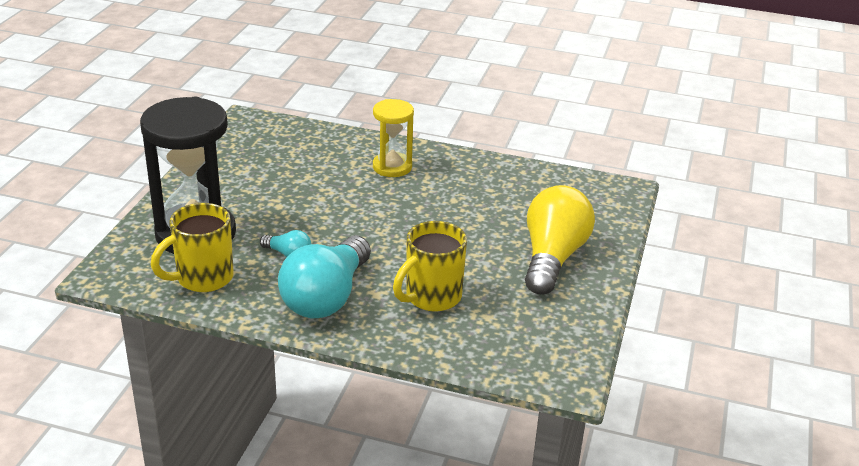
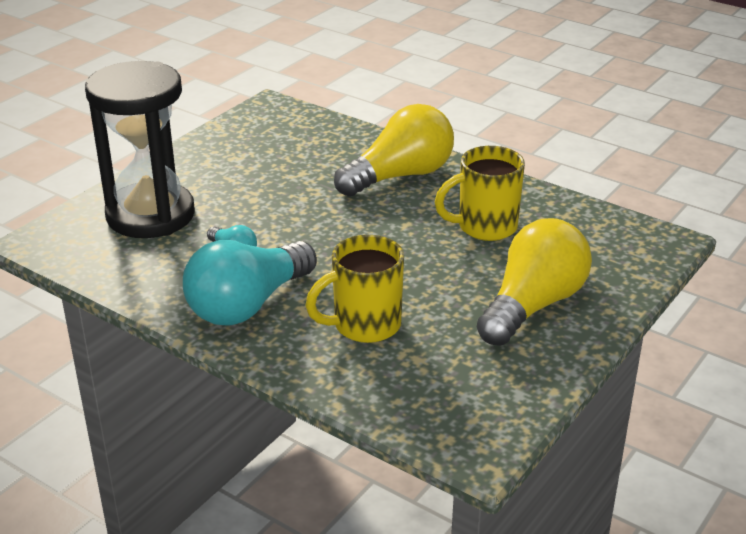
camera: 20 degrees right, 0 degrees up
(202, 278) = (130, 262): yellow mug -> yellow mug (484, 227)
(392, 167) = (400, 176): yellow hourglass -> yellow light bulb

